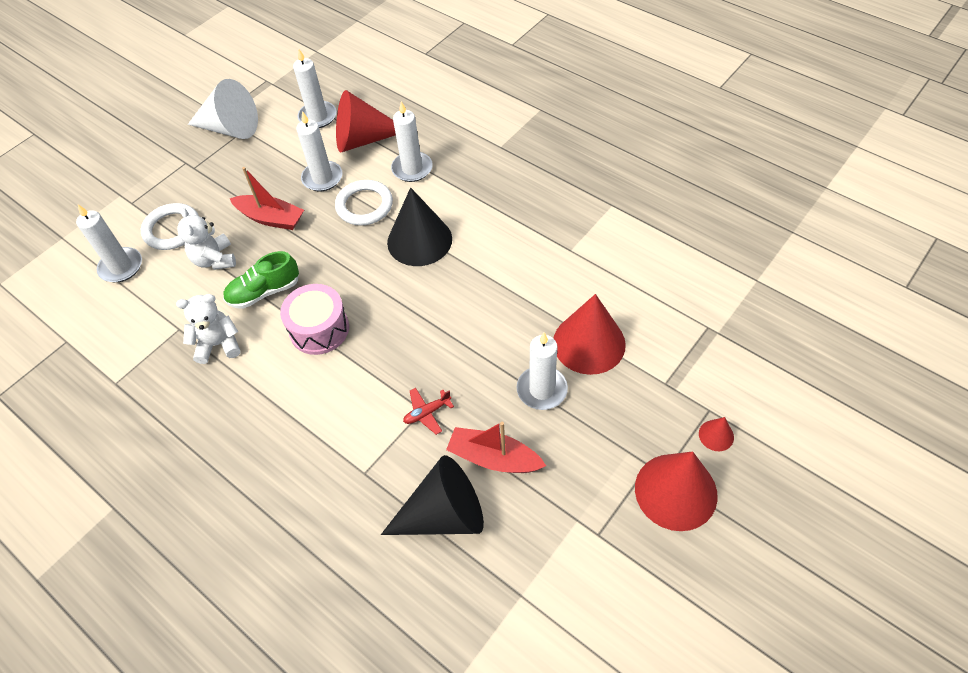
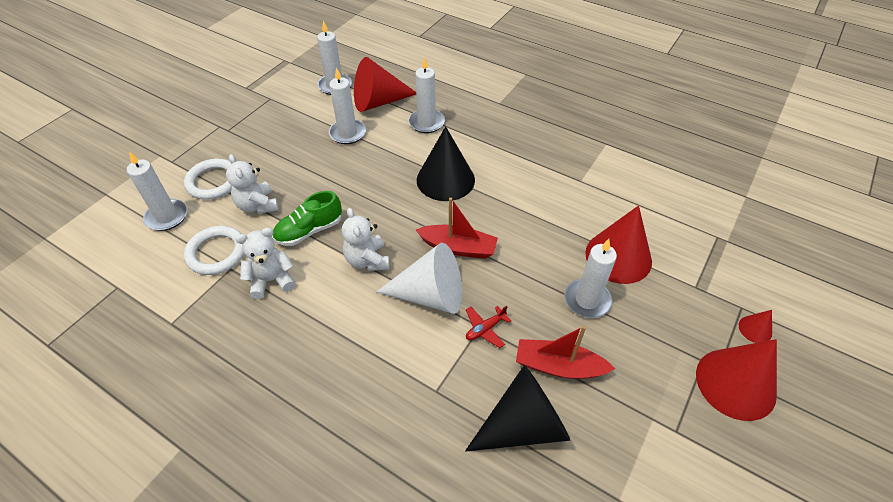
camera: 10 degrees left, 5 degrees down
(230, 128) = (257, 97): white cone -> white cone (430, 295)
(271, 218) = (306, 168): red boat -> red boat (458, 247)
(319, 329) = (367, 260): pink drum -> white teddy bear
(364, 205) = (390, 154): white ring -> white ring (217, 253)

